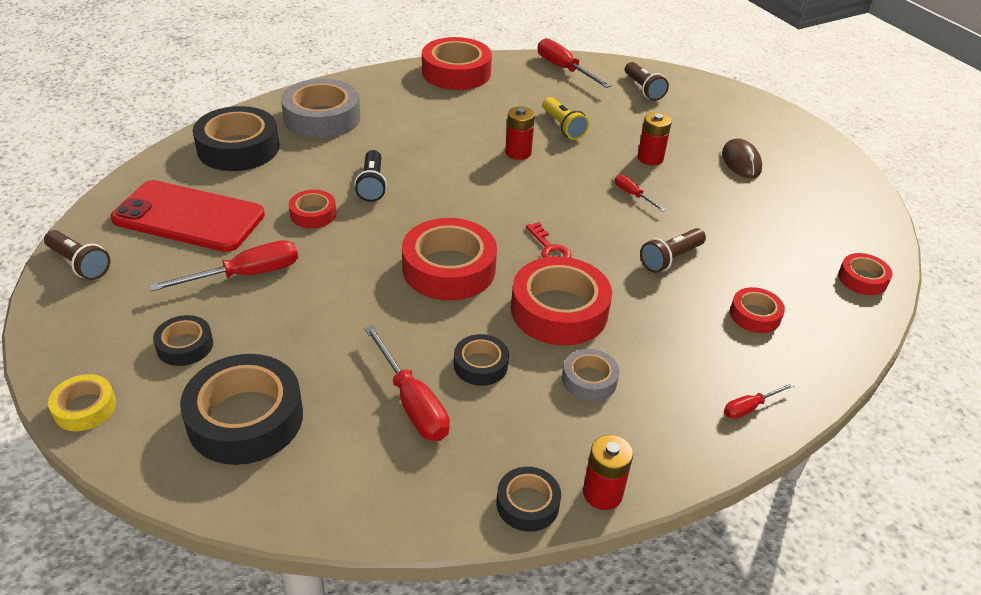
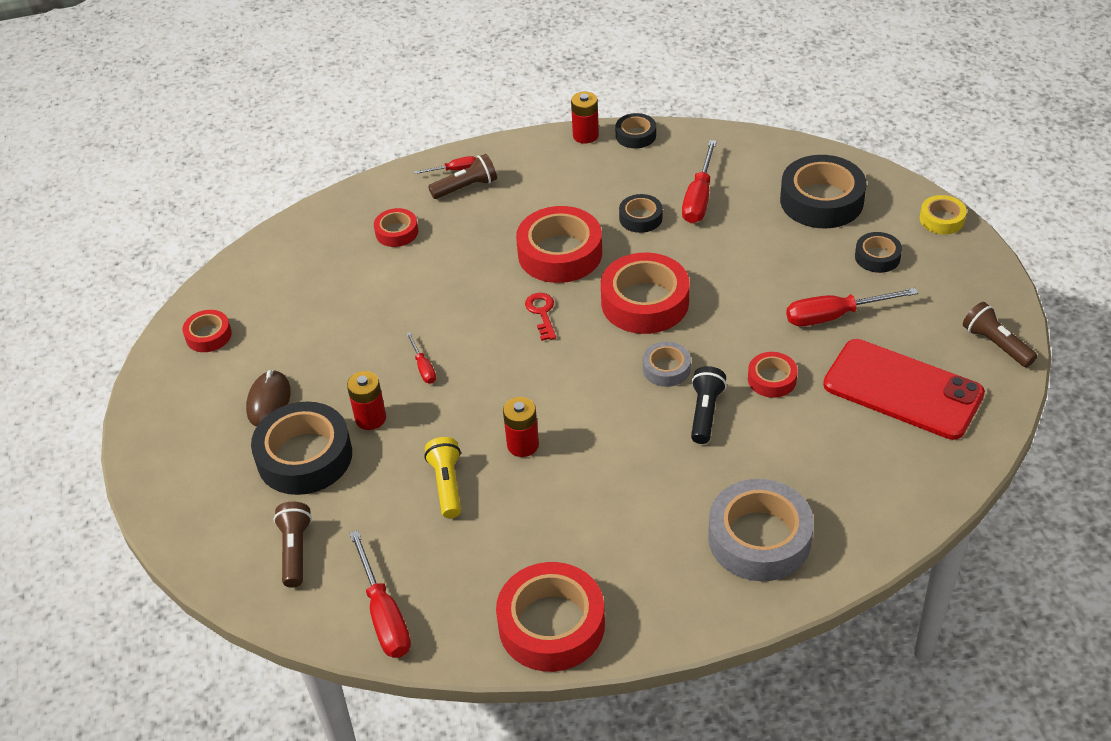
camera: 160 degrees left, 5 degrees up
(238, 148) = (864, 491): black tape -> black tape (304, 456)
(412, 403) = (699, 198): red screwdriver -> red screwdriver turned 150 degrees counterclockwise
(589, 380) = (561, 199): grey tape -> grey tape (666, 369)
(670, 259) = (433, 290): brown flashlight -> brown flashlight (466, 187)
(862, 279) = (274, 252): red tape -> red tape (208, 335)

